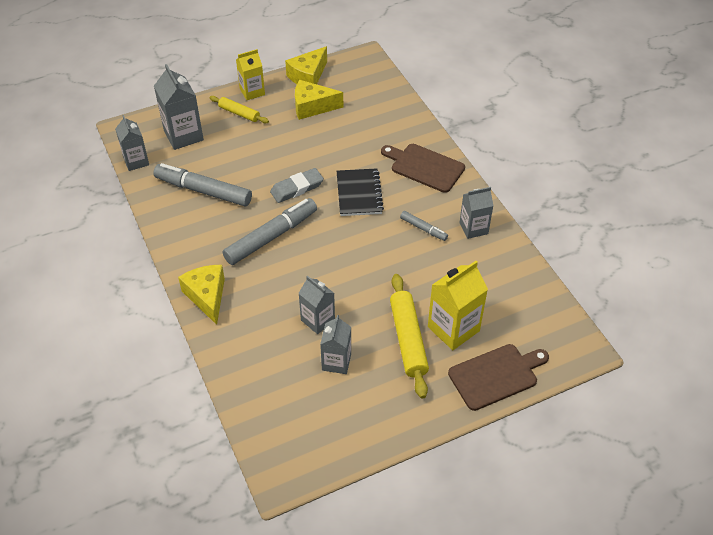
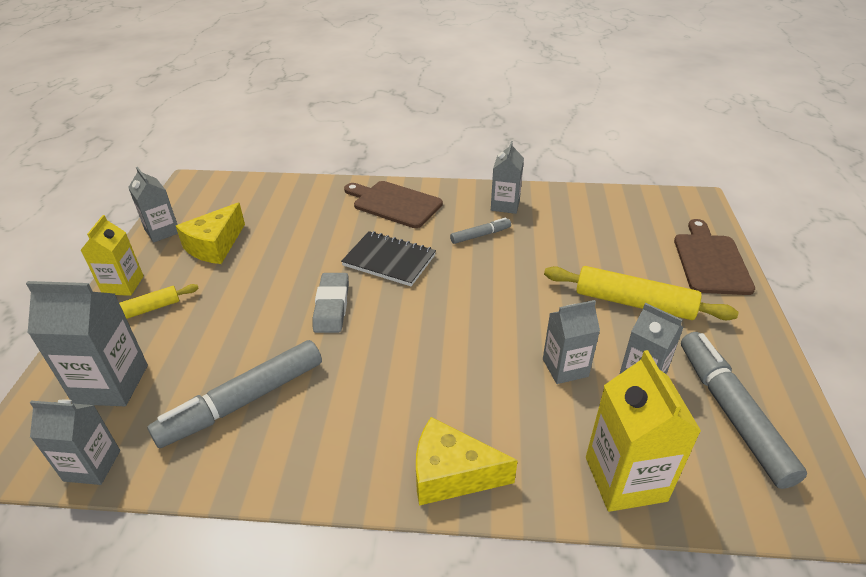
camera: 60 degrees left, 10 degrees down
(271, 237) = (392, 360): grey marker -> grey marker (731, 413)
(308, 76) = (162, 231): yellow cheese -> grey carton
(425, 167) = (394, 203): brown cutting board -> brown cutting board turned 60 degrees clockwise
(453, 329) = (634, 266): yellow carton -> yellow carton (625, 479)

